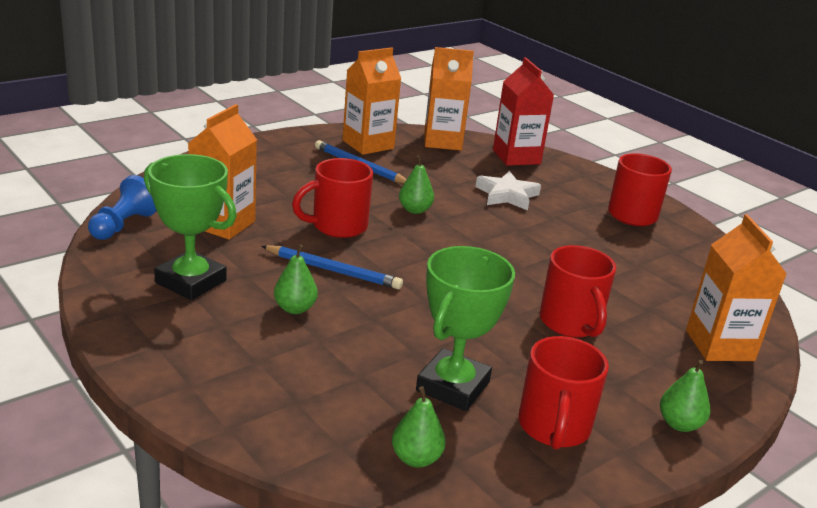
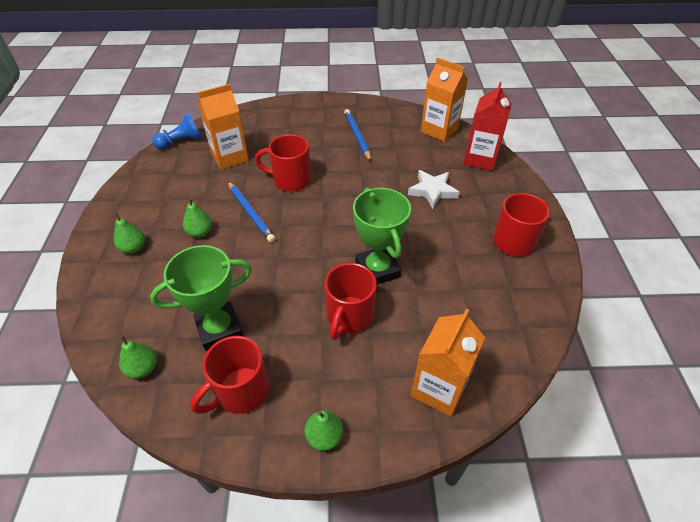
camera: 40 degrees right, 20 degrees up
(191, 282) = (171, 192): green trophy -> green trophy (377, 269)
(368, 144) = (383, 119): orange carton -> none
(415, 210) = (353, 183): green pear -> green pear (133, 248)

